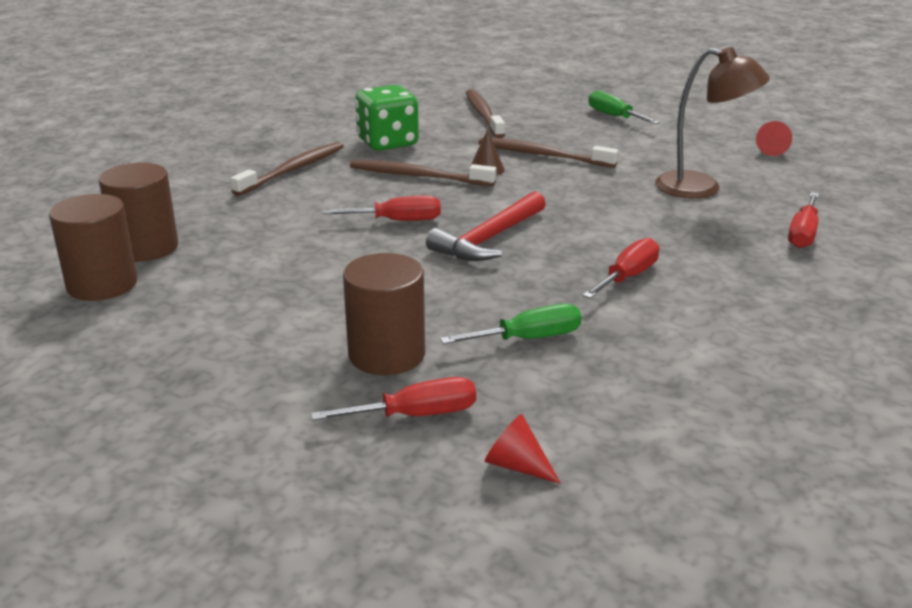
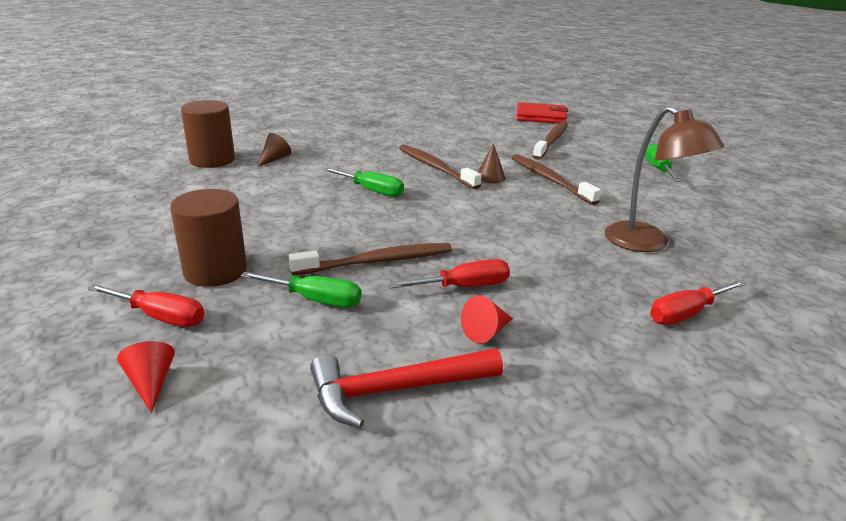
camera: 35 degrees right, 0 degrees up
(102, 285) = (158, 172): brown cylinder -> none
(224, 222) = (275, 159): none -> brown cone
(293, 170) = (365, 141): brown toothbrush -> brown toothbrush (376, 262)
(387, 143) = (452, 142): green dice -> none
(397, 221) = (372, 191): red screwdriver -> green screwdriver
(431, 90) = (541, 117): none -> red wallet
(489, 239) = (410, 223): red hammer -> red hammer (395, 390)
(771, 150) = (771, 234): red cone -> red cone (486, 332)

